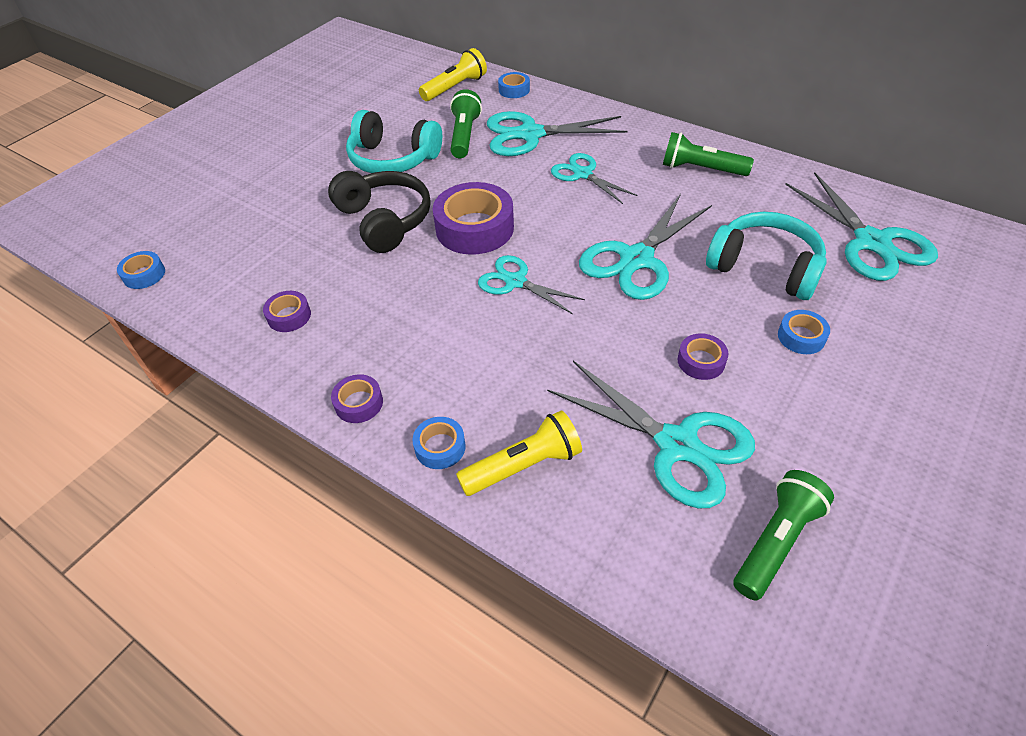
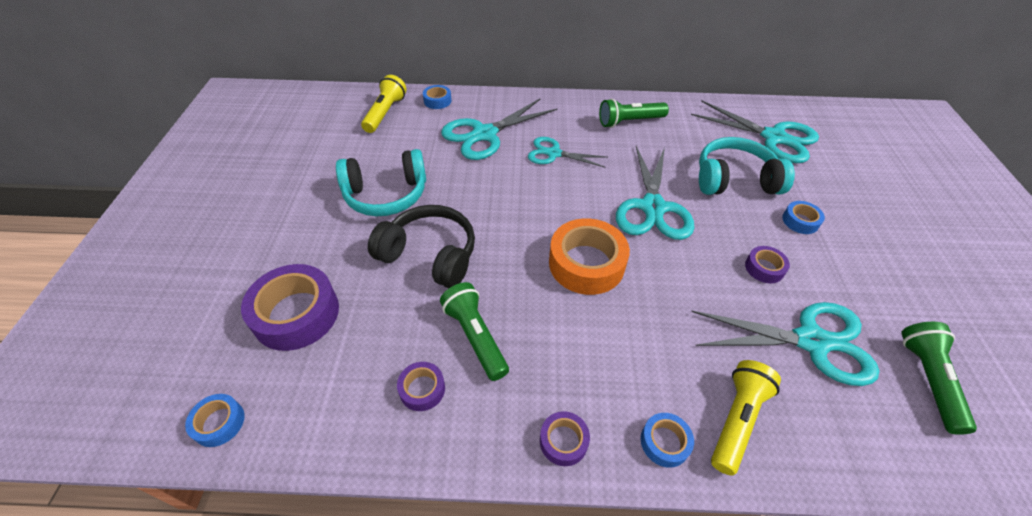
camera: 35 degrees left, 0 degrees up
(464, 136) = (431, 153): green flashlight -> green flashlight (475, 337)
(474, 228) = (513, 230): purple tape -> purple tape (296, 314)
(515, 282) = (586, 263): turquoise scissors -> orange tape

